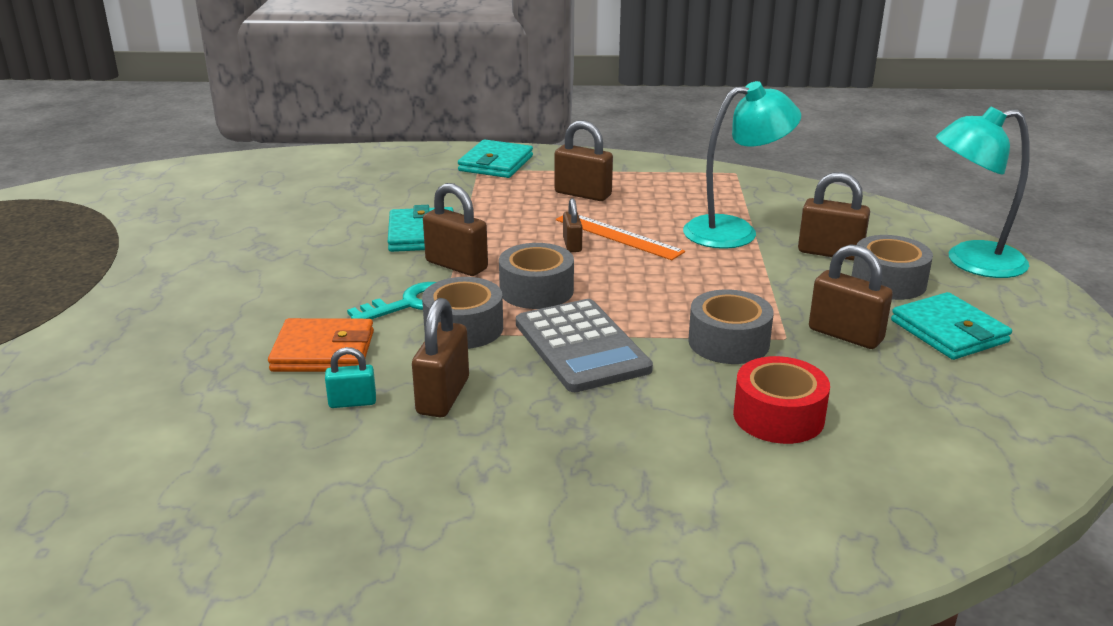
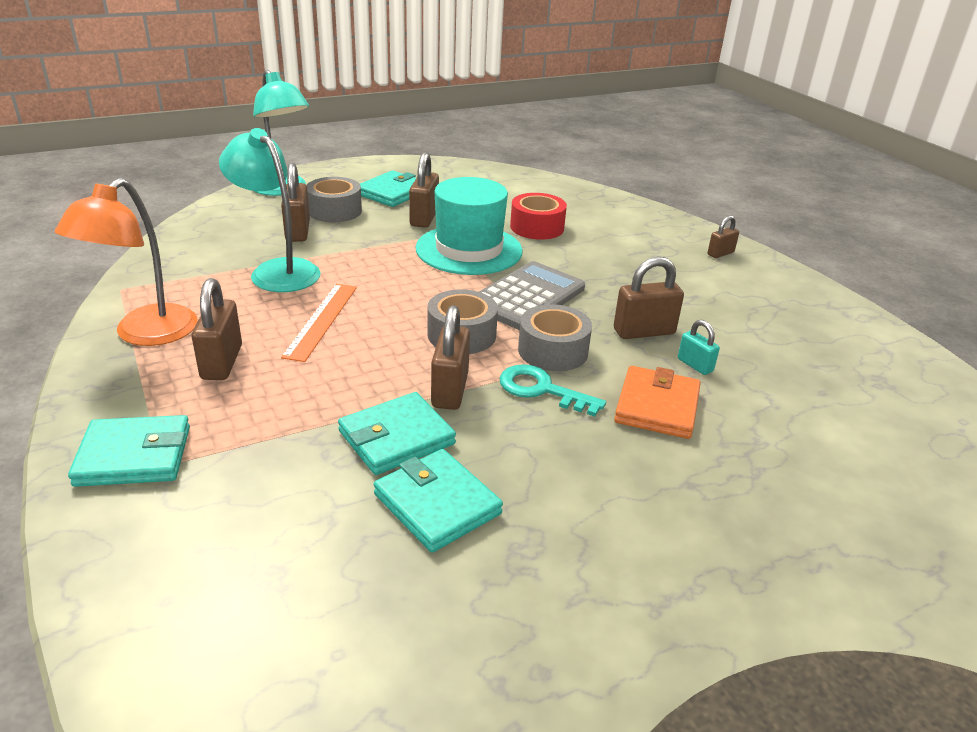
camera: 120 degrees left, 5 degrees up
(323, 351) = (657, 406): orange wallet -> orange wallet turned 45 degrees clockwise
(340, 233) = (437, 504): none -> turquoise wallet
(572, 245) = (358, 339): brown padlock -> brown padlock (720, 253)
(648, 175) = (145, 334): none -> orange lamp
(728, 342) = (469, 250): grey tape -> turquoise hat

